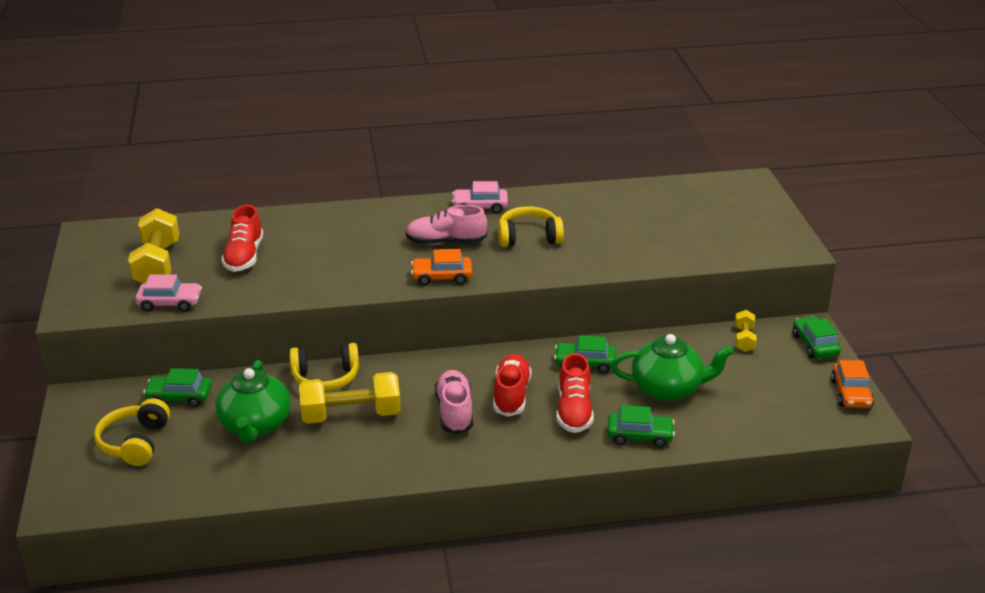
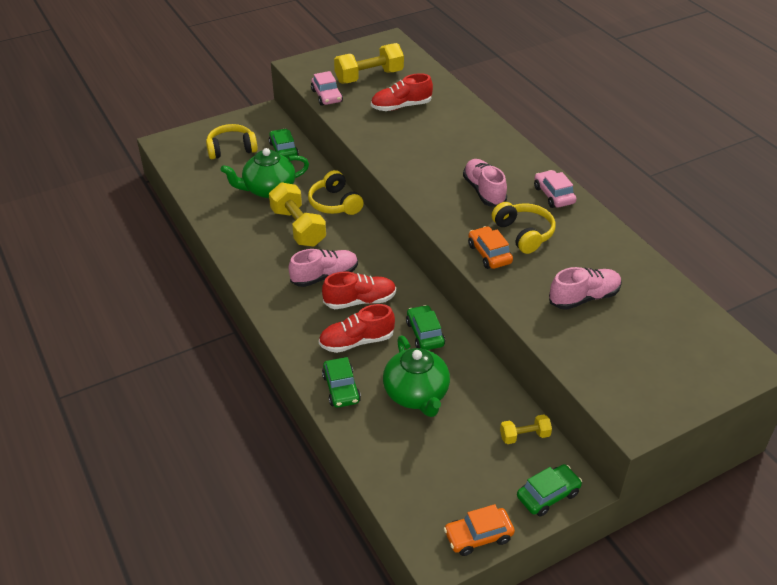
camera: 70 degrees right, 10 degrees up
(442, 277) = (431, 202): orange car -> orange car (489, 254)
(637, 231) = (584, 298): none -> pink shoe

